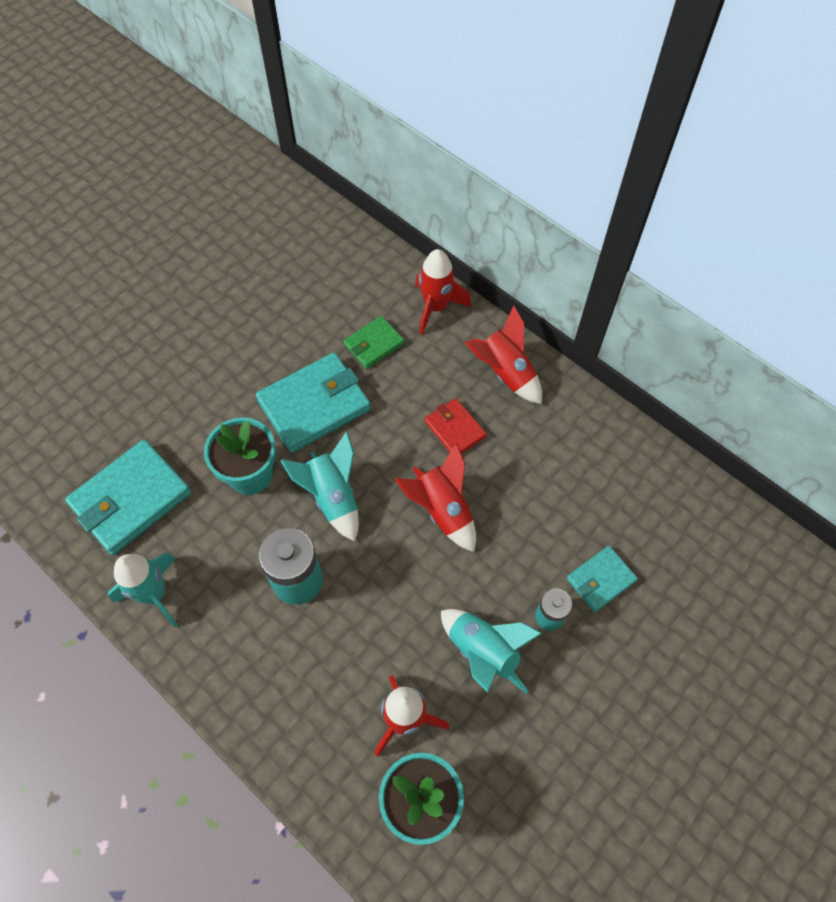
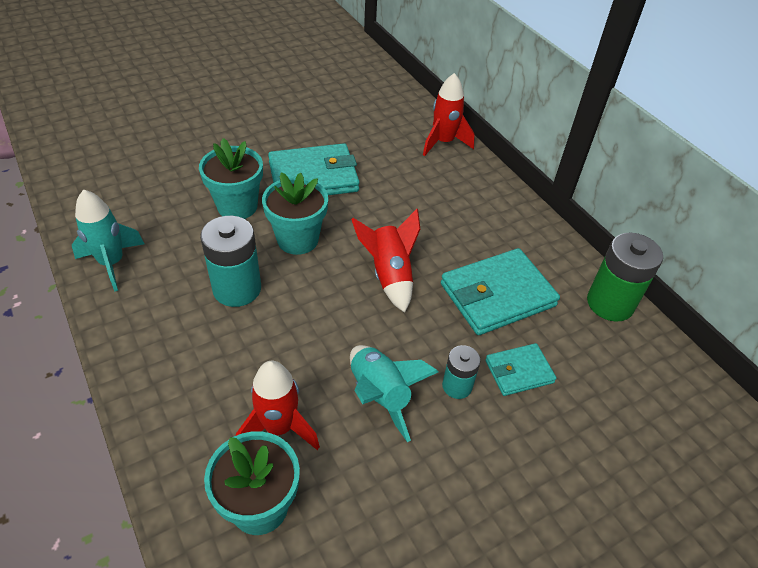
camera: 15 degrees right, 15 degrees down
(131, 499) = (133, 196): turquoise wallet -> turquoise wallet (497, 295)
(332, 496) = (297, 239): turquoise rocket -> turquoise flower pot
(374, 344) = (381, 152): green wallet -> none
(454, 429) = (425, 223): red wallet -> none
(505, 372) = (485, 197): red rocket -> none
(663, 469) = (610, 303): none -> green battery

